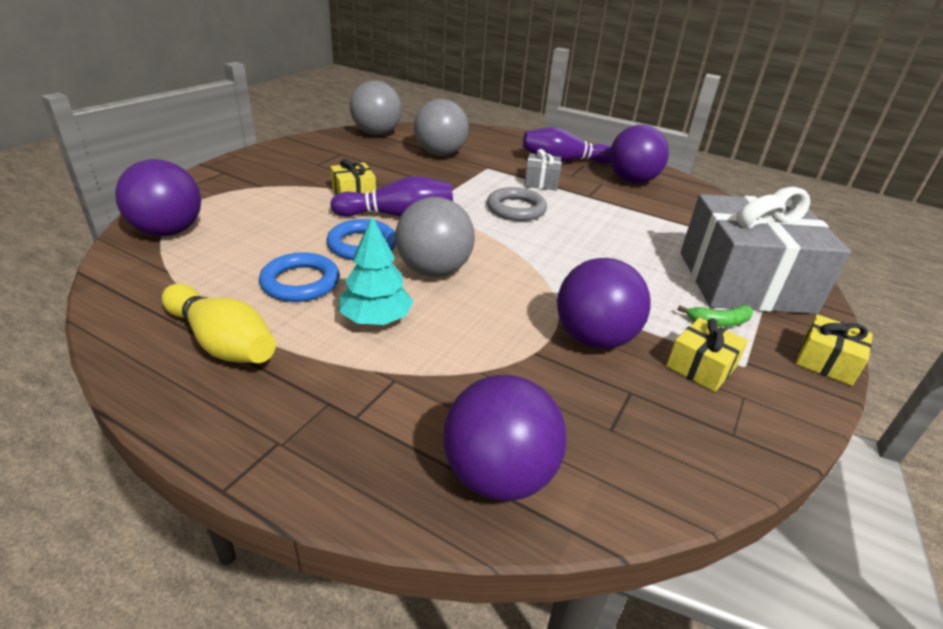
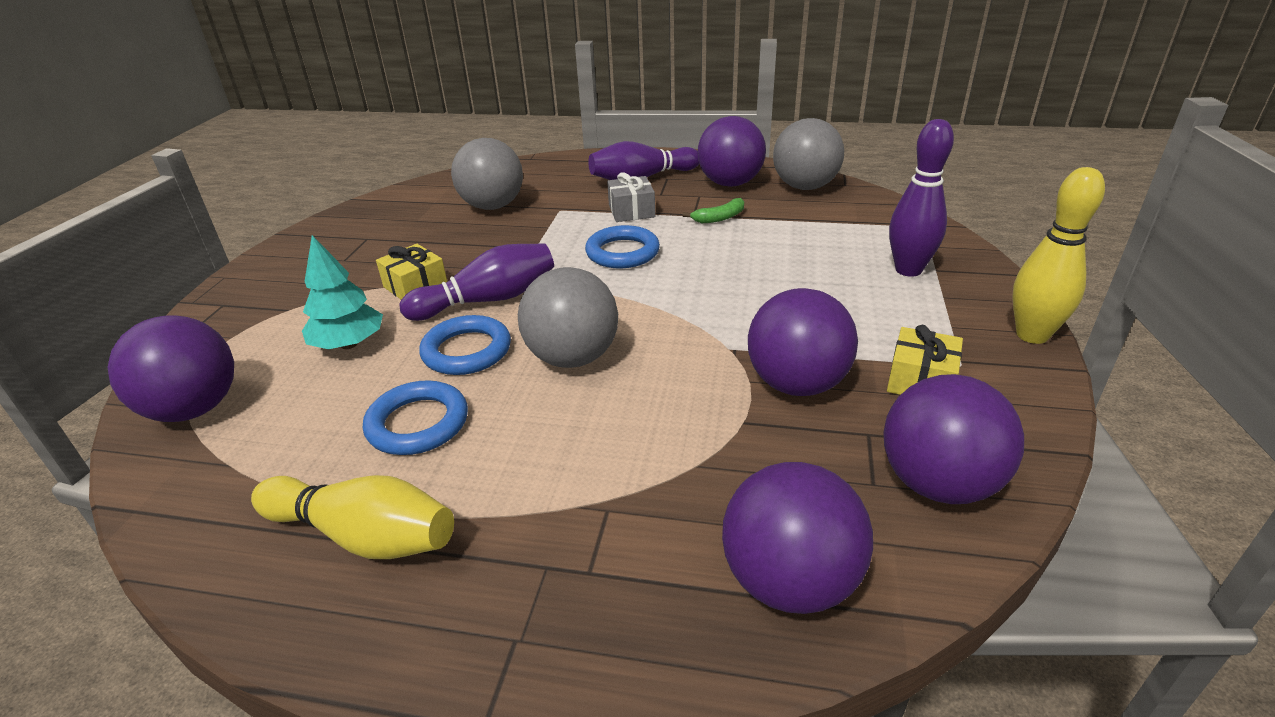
camera: 15 degrees left, 0 degrees up
(376, 133) = (397, 199): grey ball -> grey ball (805, 187)
(376, 319) = (540, 441): turquoise tree -> turquoise tree (349, 344)
(516, 209) = (622, 252): grey ring -> blue ring
(666, 447) = (938, 483): none -> purple ball
(719, 322) = (909, 324): green banana -> green banana (719, 218)
(744, 281) = (908, 270): grey gift -> purple bowling pin
(826, 362) = (1032, 335): yellow gift -> yellow bowling pin

